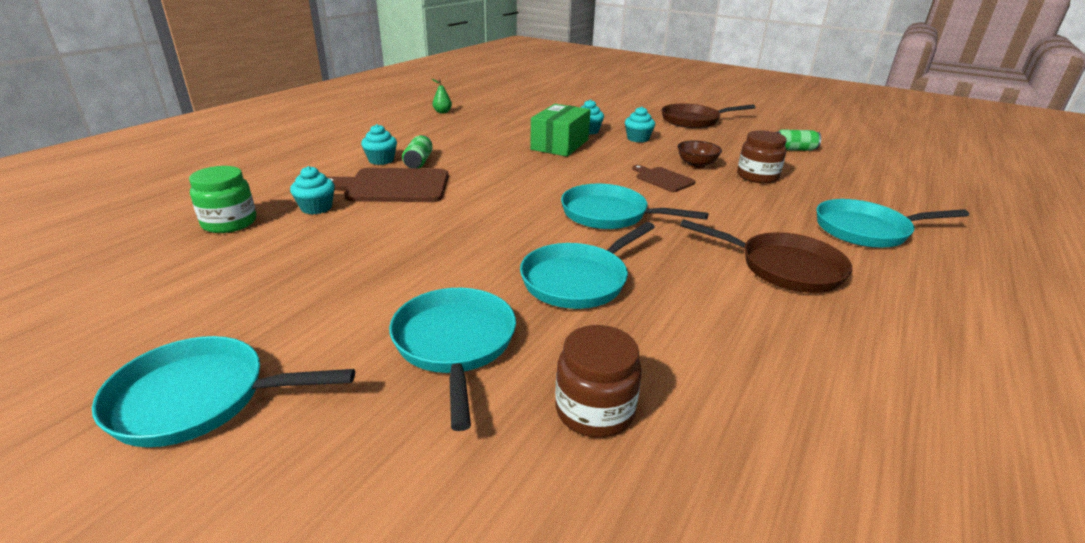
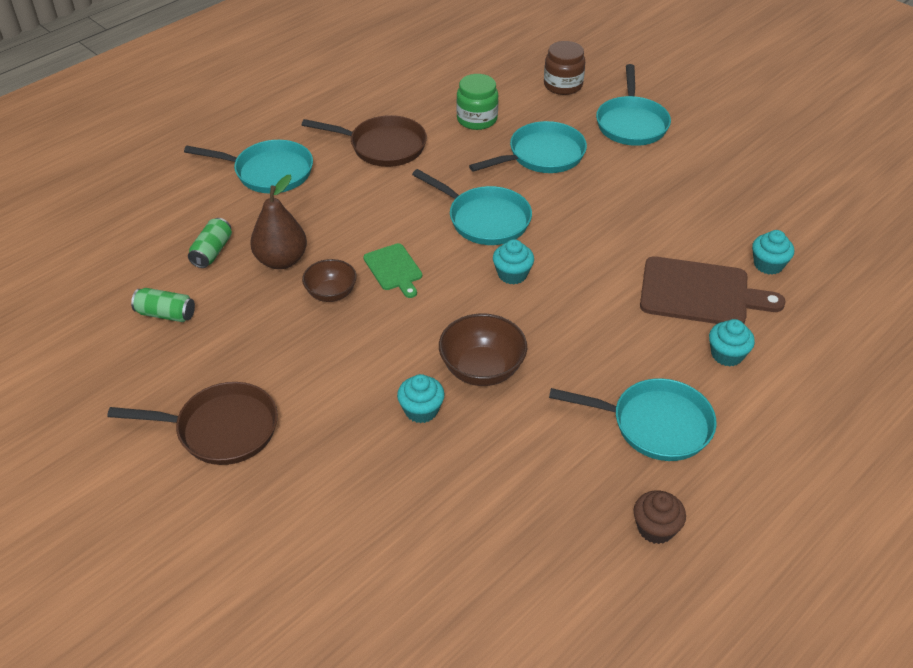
camera: 165 degrees left, 15 degrees up
(199, 399) = (760, 114): turquoise pan -> turquoise pan (655, 425)
(229, 223) = (838, 252): green jar -> green jar (477, 119)
(418, 162) = (678, 344): green can -> green can (212, 252)
(442, 112) = (655, 528): green pear -> brown cupcake
(560, 144) = (482, 369): green box -> brown bowl
(638, 139) = (359, 373): turquoise cupcake -> turquoise cupcake (512, 274)
(663, 179) = (394, 269): brown cutting board -> green cutting board
(757, 176) = (281, 260): brown jar -> brown pear
(784, 268) = (383, 146): brown pan -> brown pan turned 150 degrees clockwise

